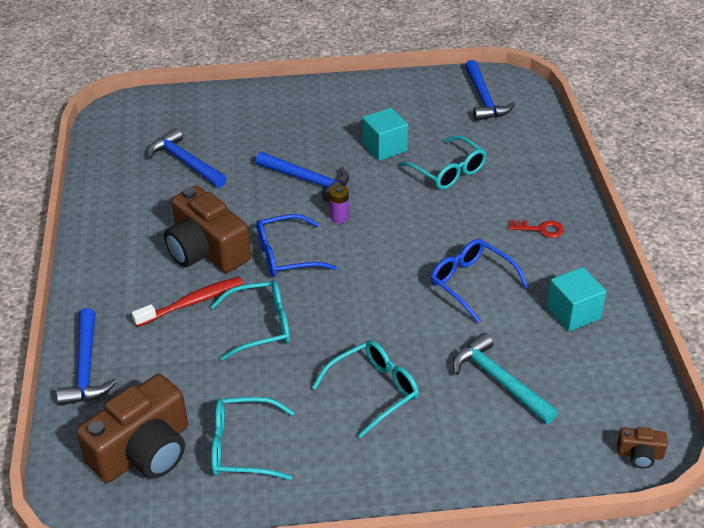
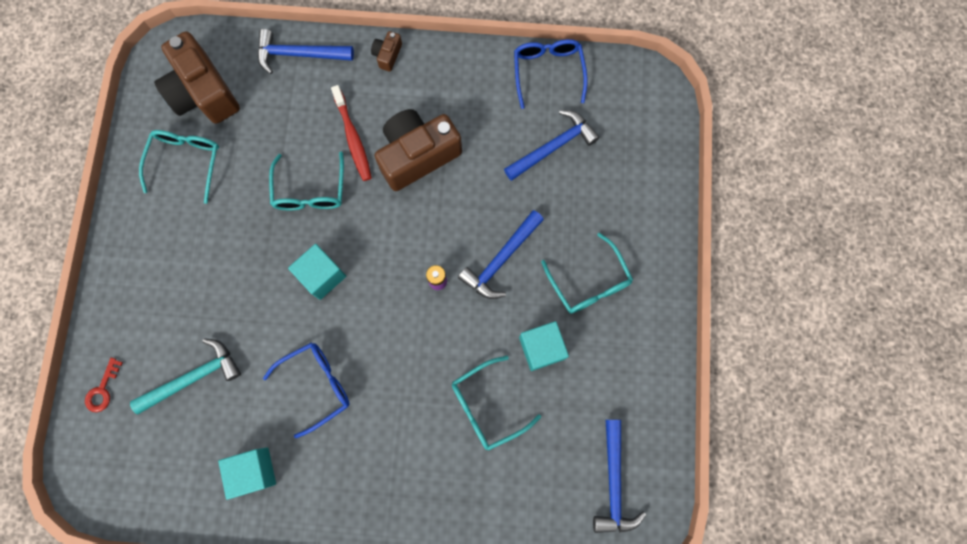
camera: 100 degrees right, 35 degrees up
(286, 255) = (394, 223): blue glasses -> blue glasses (548, 72)
(356, 299) = (322, 275): none -> turquoise cube
(374, 391) = (213, 270): turquoise glasses -> turquoise glasses (589, 282)
(483, 99) = (613, 483): blue hammer -> blue hammer turned 90 degrees counterclockwise
(540, 229) = (375, 477): red key -> red key (103, 389)
(640, 454) = (84, 471): brown camera -> brown camera (387, 55)

